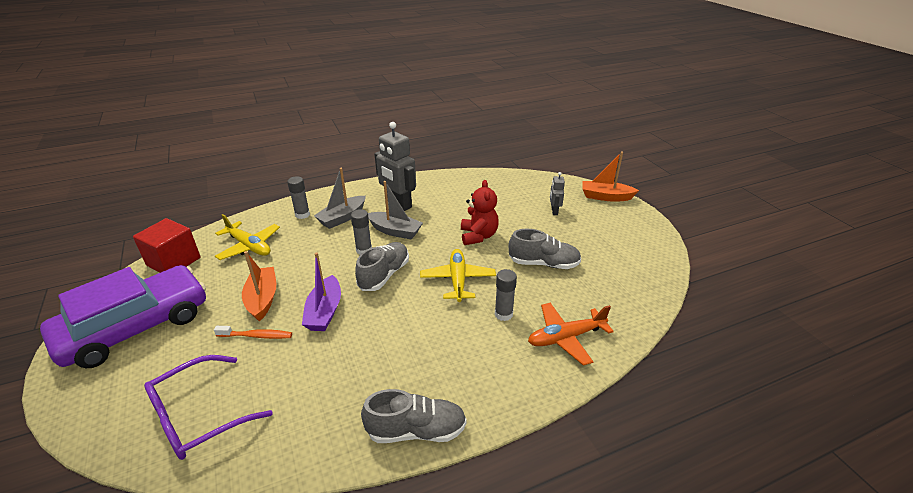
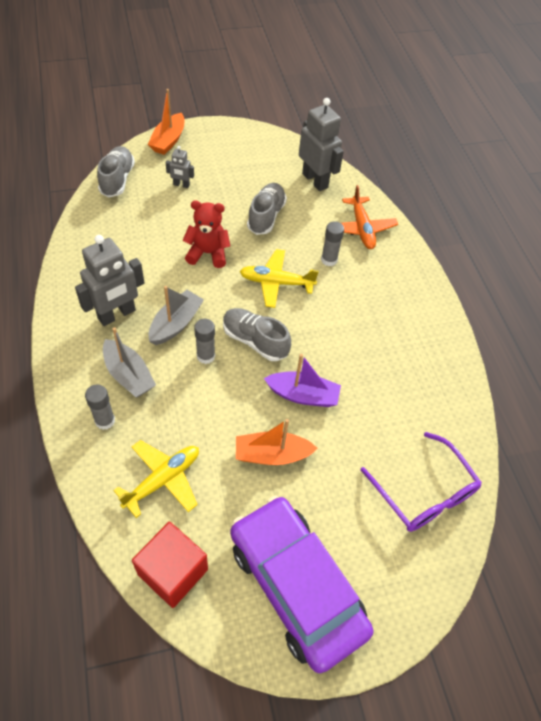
camera: 85 degrees left, 20 degrees up
(257, 336) = (329, 455): orange toothbrush -> none
(416, 430) = (444, 336): grey shoe -> grey shoe (117, 179)
(620, 292) = (315, 180): none -> grey robot

